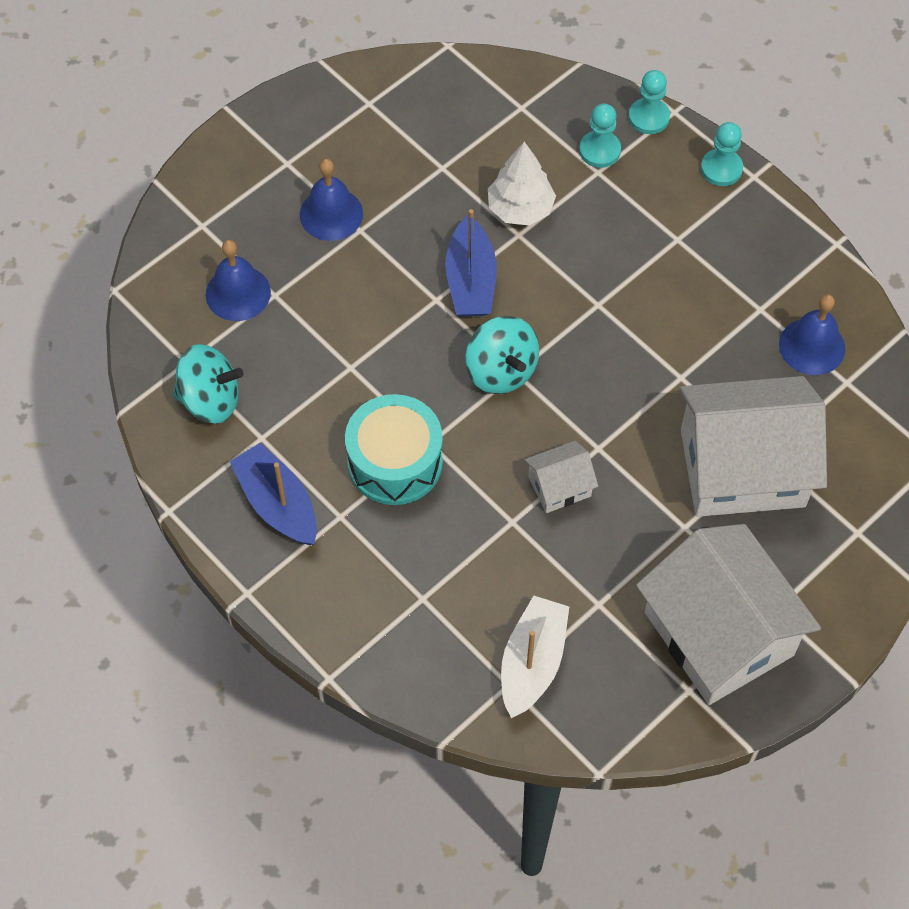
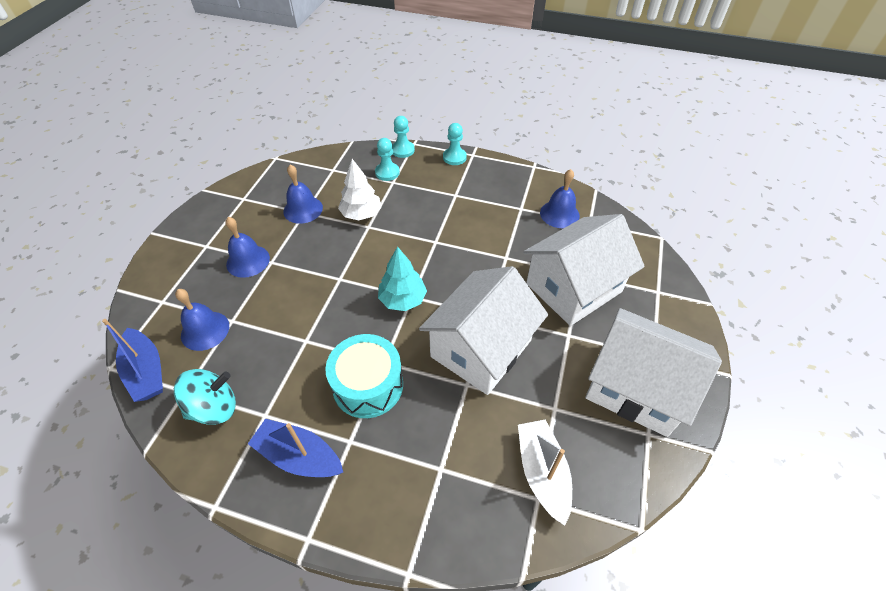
camera: 30 degrees left, 10 degrees down
(443, 162) = (303, 209): none -> blue bell
(470, 281) = (354, 260): blue boat -> blue boat (146, 371)
(501, 371) = (402, 299): turquoise spinning top -> turquoise tree
(559, 486) = (481, 348): white house -> white house, size x2.24

